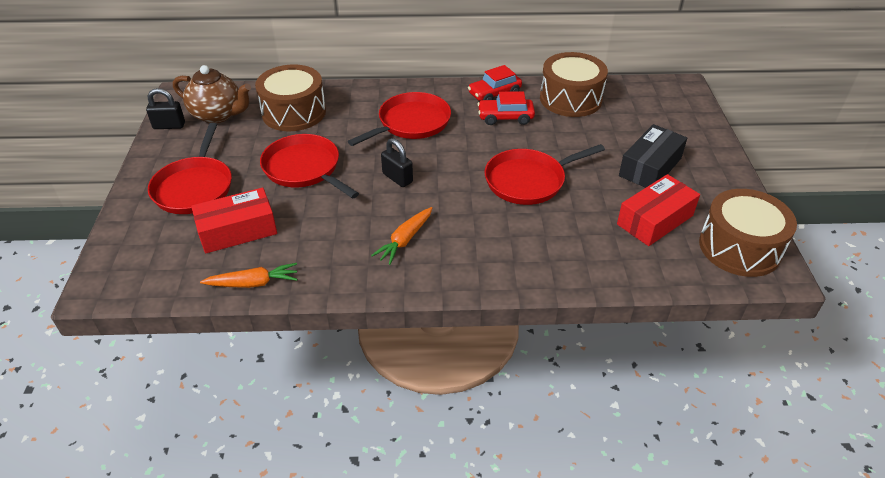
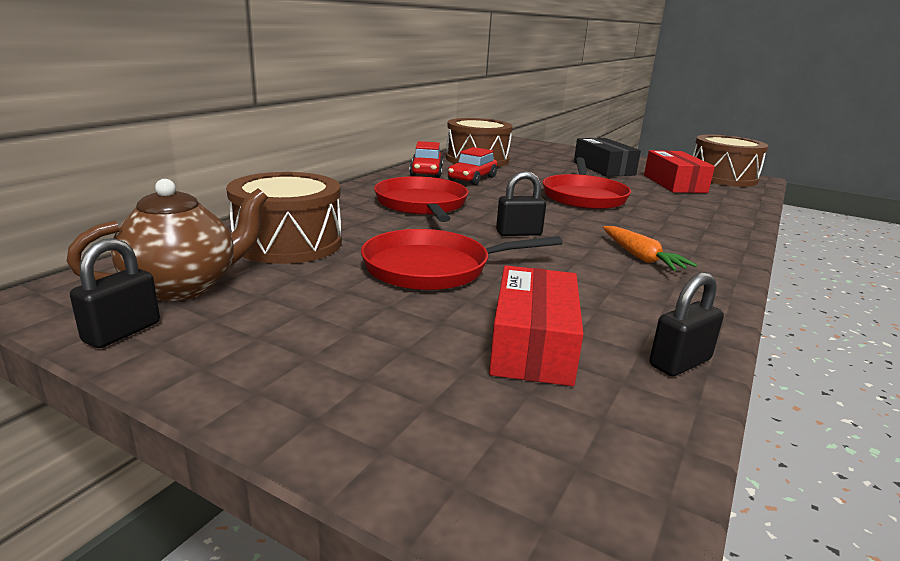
camera: 60 degrees left, 20 degrees down
(194, 187) = (365, 353): red pan -> none
(253, 283) = (680, 363): orange carrot -> black padlock

